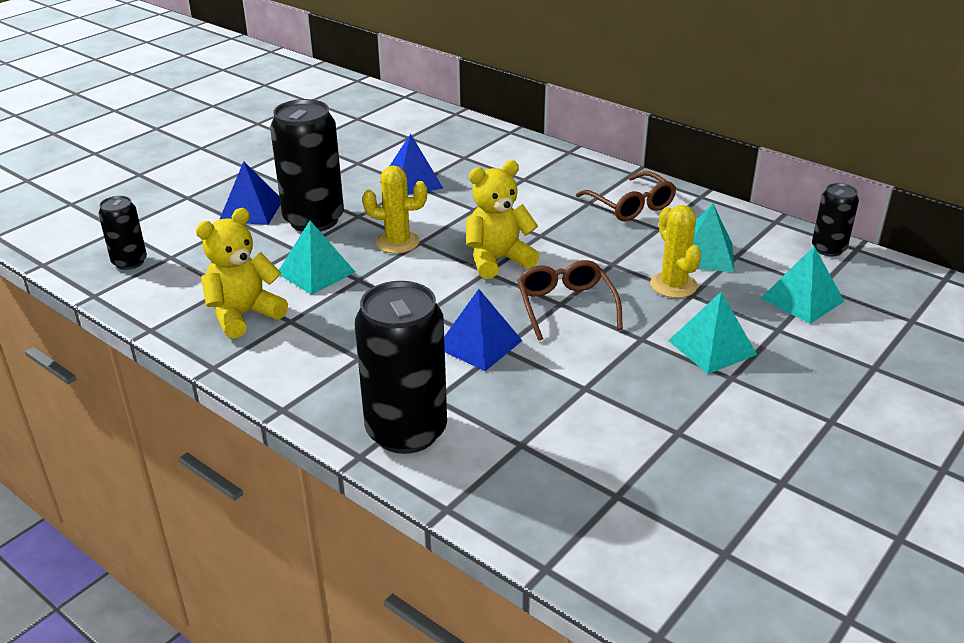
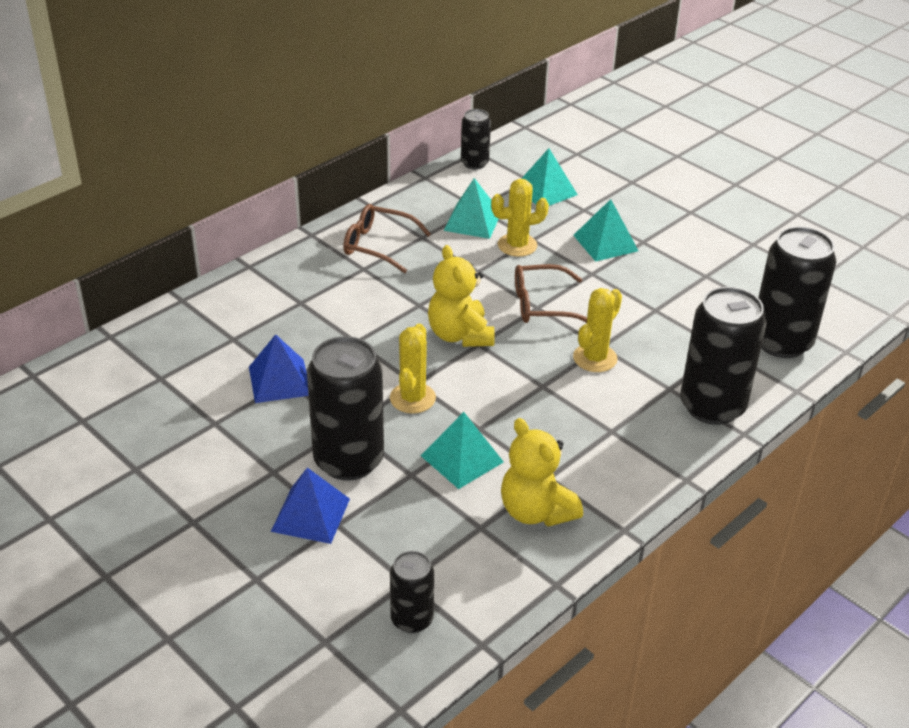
camera: 85 degrees left, 5 degrees up
(479, 344) = (595, 358): blue pyramid -> yellow cactus
(549, 500) = (781, 342): none -> black can
(631, 206) = (377, 245): brown glasses -> brown glasses turned 135 degrees counterclockwise

